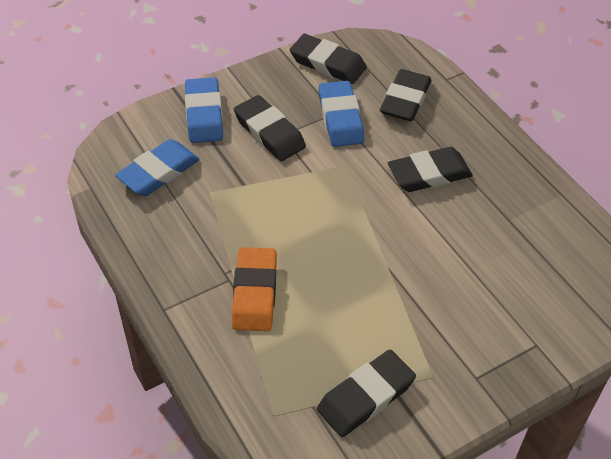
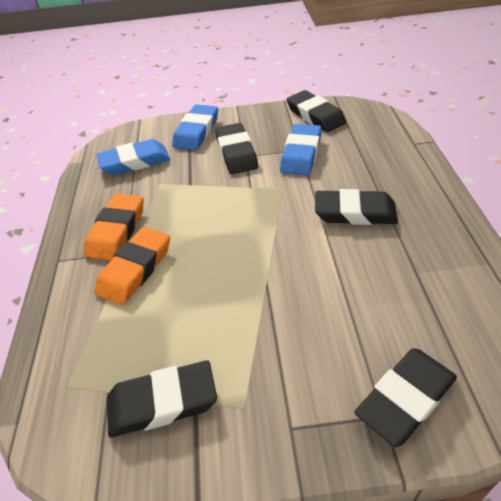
camera: 30 degrees right, 5 degrees down
(203, 259) = (116, 231): none -> orange eraser
(405, 100) = (366, 151): black eraser -> black eraser (405, 399)

